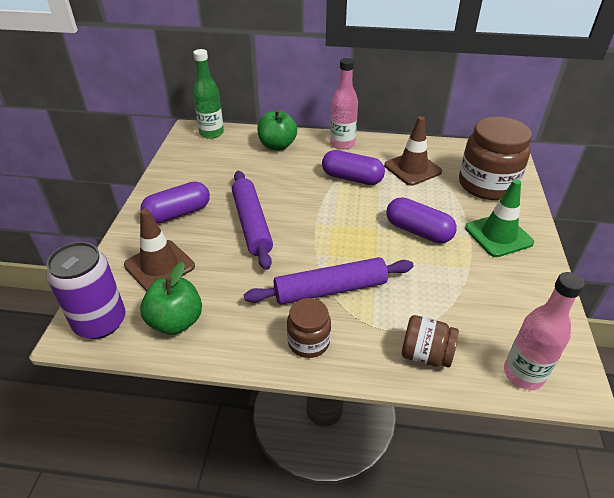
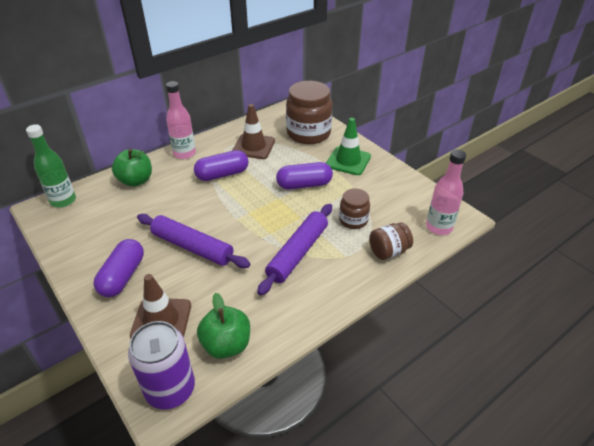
camera: 45 degrees left, 0 degrees up
(308, 342) = (323, 291): brown jar -> brown jar (353, 220)

